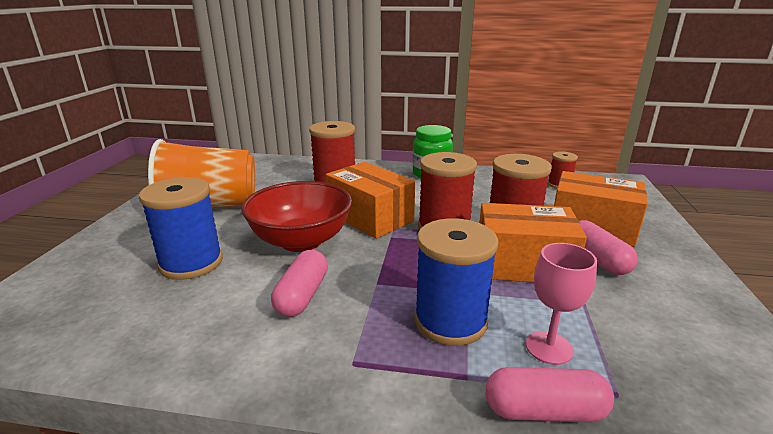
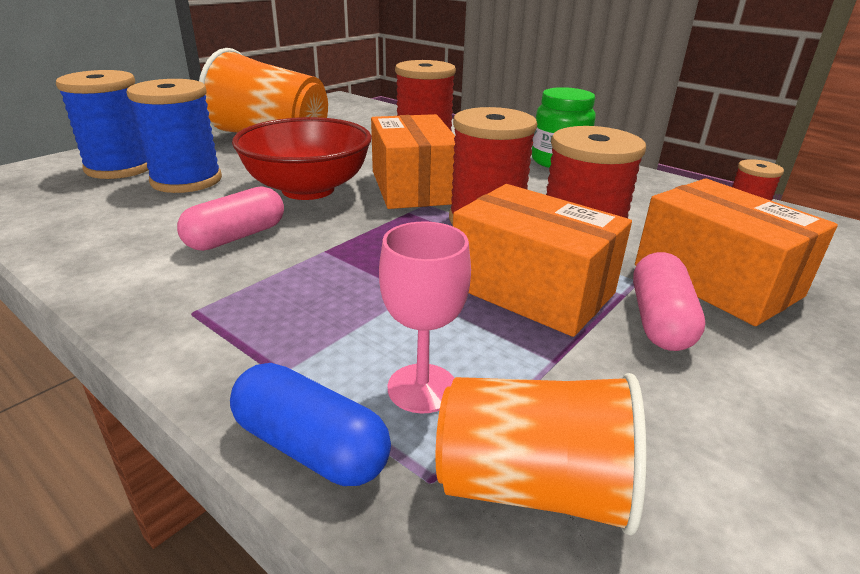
camera: 30 degrees right, 5 degrees up
(450, 321) = (346, 314): blue spool -> blue spool (120, 168)
(544, 411) = (311, 446): pink capsule -> blue capsule
(658, 374) = (532, 487): none -> orange cup

